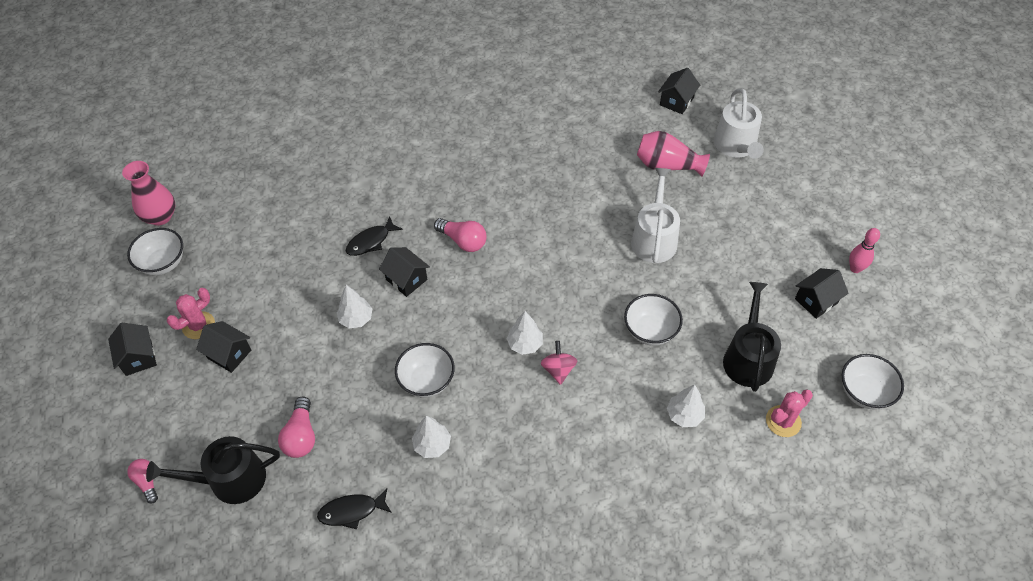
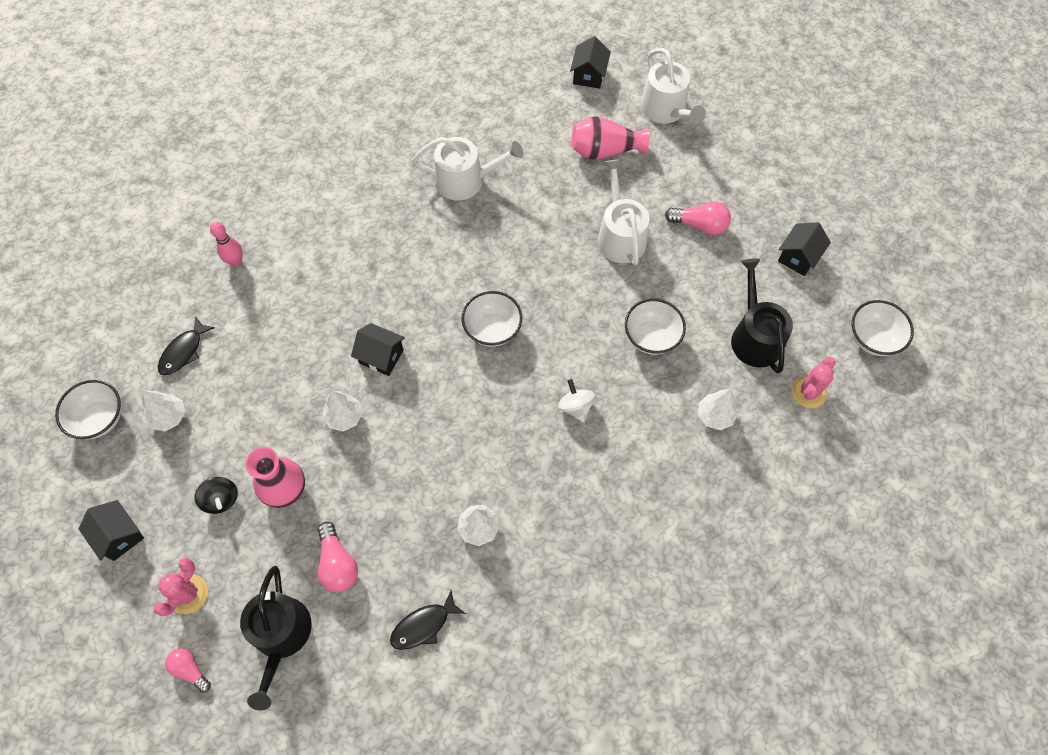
camera: 20 degrees left, 10 degrees up
(160, 216) = (72, 365): pink vase -> pink vase (285, 489)
(198, 325) = (172, 478): pink cactus -> pink cactus (188, 594)
(229, 354) = (221, 499): black house -> black spinning top
(230, 480) = (281, 636): black watering can -> black watering can turned 60 degrees counterclockwise
(371, 241) = (325, 325): black fish -> black fish (183, 351)
(427, 381) = (446, 461): white bowl -> white bowl (492, 329)
(463, 241) = (425, 295): pink light bulb -> pink light bulb (699, 225)
(525, 344) = (532, 390): white tree -> white tree (169, 417)
(535, 159) = (466, 180): none -> white watering can
(558, 370) = (576, 407): pink spinning top -> white spinning top
(855, 268) = (823, 212): pink bowling pin -> pink bowling pin (236, 261)

